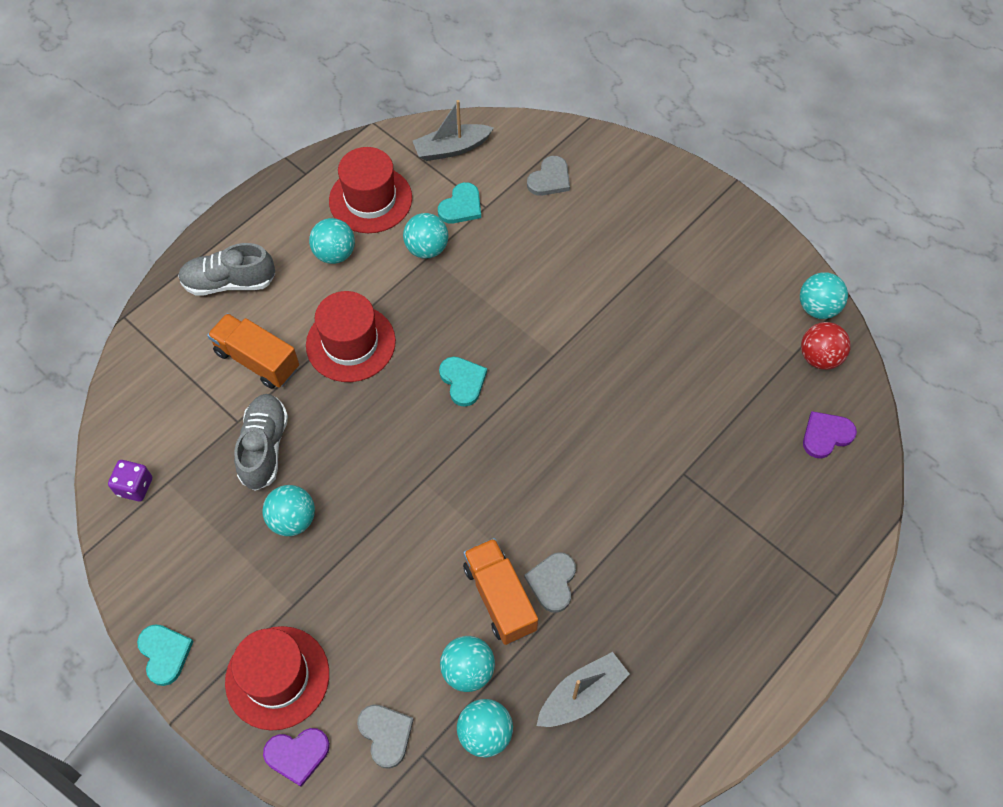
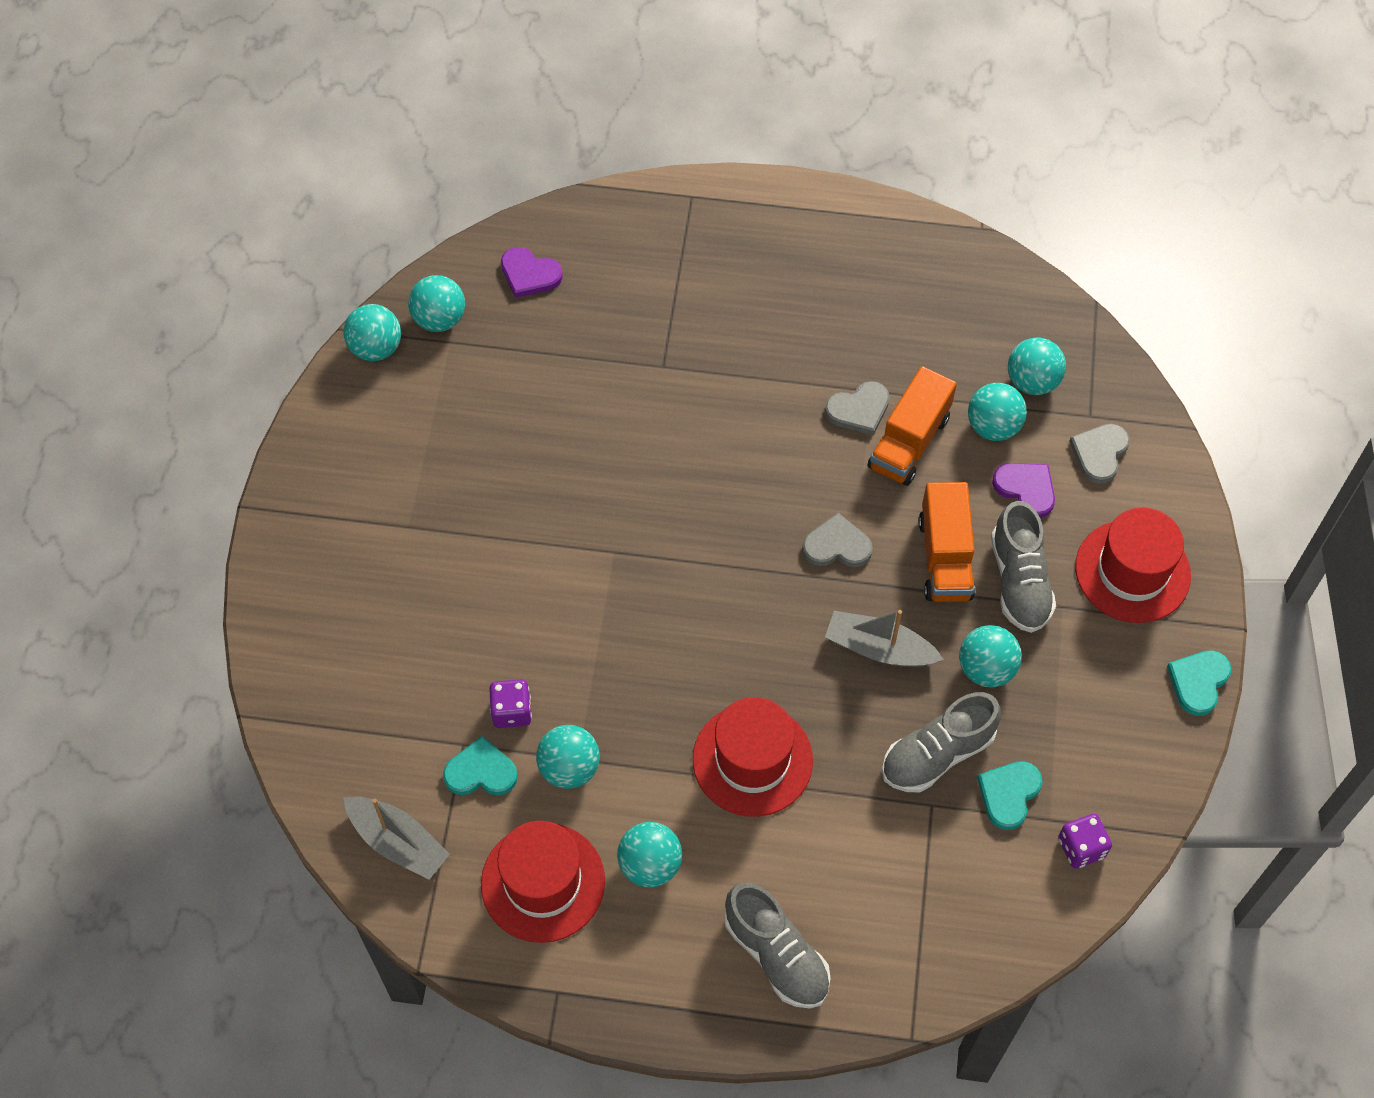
camera: 125 degrees left, 0 degrees up
(257, 360) = (848, 842): orange truck -> orange truck (945, 558)
(297, 755) = (1175, 508): purple heart -> purple heart (1026, 489)
(334, 590) = (1019, 581): none -> grey shoe
(463, 381) = (712, 617): turquoise heart -> turquoise heart (1009, 794)
(487, 240) = (512, 711): none -> purple dice
(550, 179) = (372, 700): grey heart -> grey heart (837, 545)
(582, 695) = (938, 331): grey boat -> grey boat (879, 648)
(819, 357) = (439, 319): red ball -> turquoise ball

